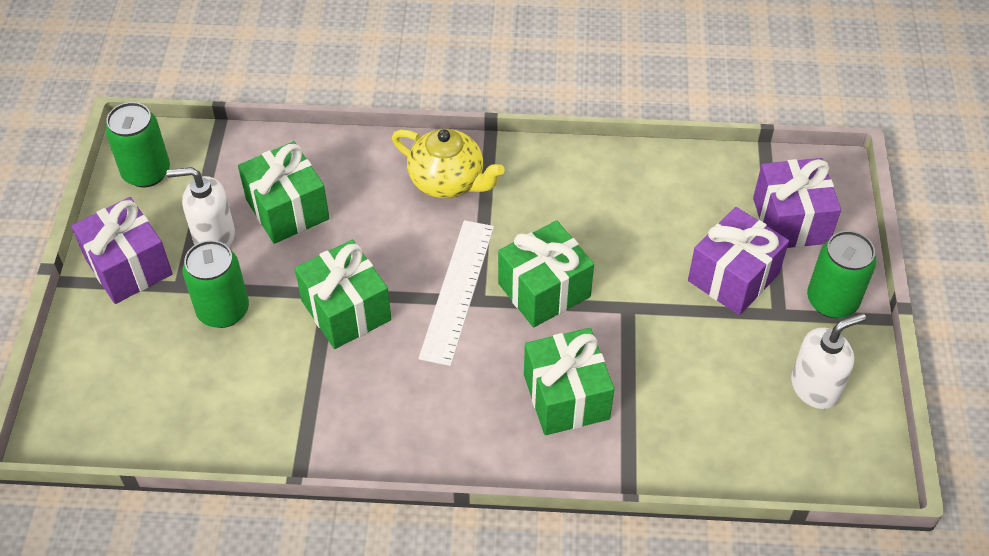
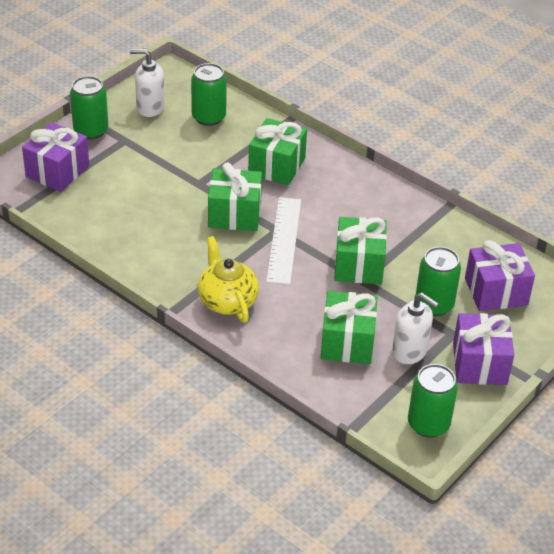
camera: 145 degrees left, 10 degrees down
(457, 291) = (284, 240): white ruler -> white ruler turned 45 degrees counterclockwise
(730, 423) = (208, 117): none -> green can
(733, 277) = (125, 165): purple gift -> purple gift (496, 292)

